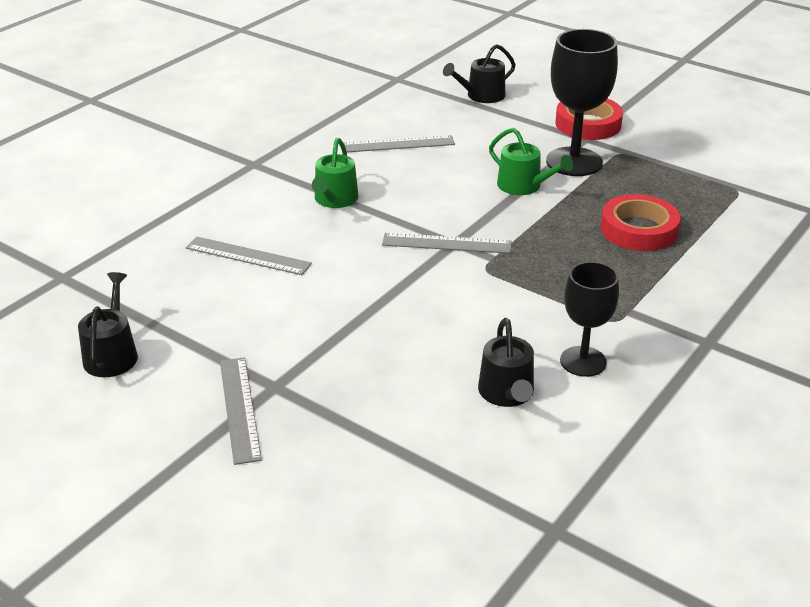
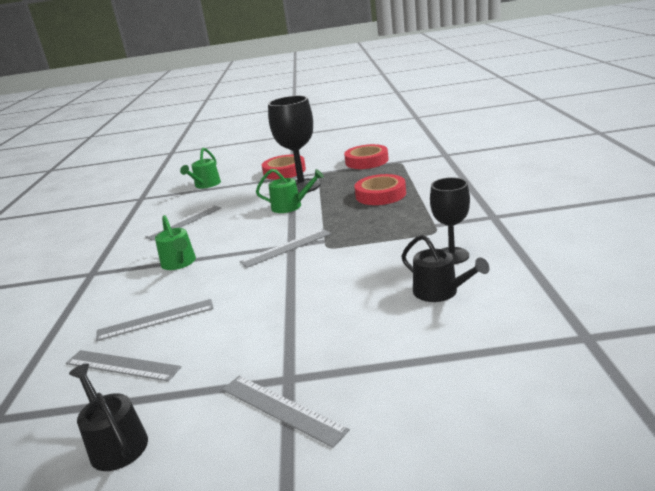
camera: 35 degrees left, 10 degrees down
(180, 287) = (122, 365): none -> grey ruler
(481, 96) = (206, 185): black watering can -> green watering can
(703, 164) = (366, 161): none -> red tape

